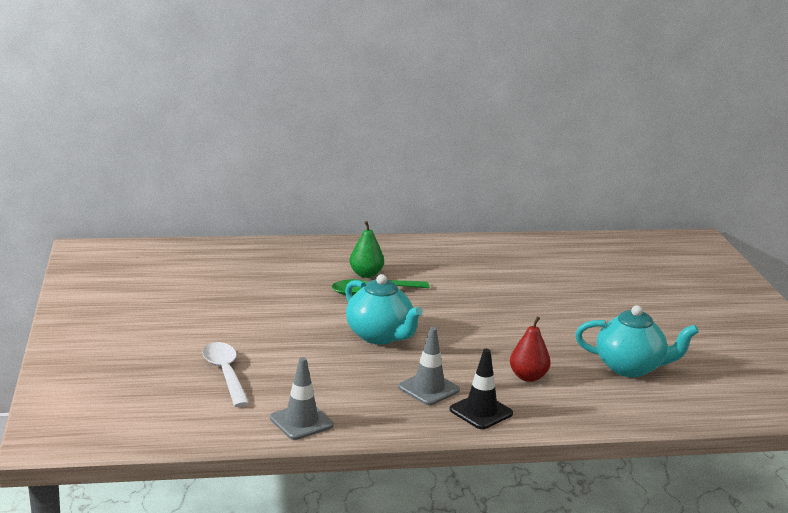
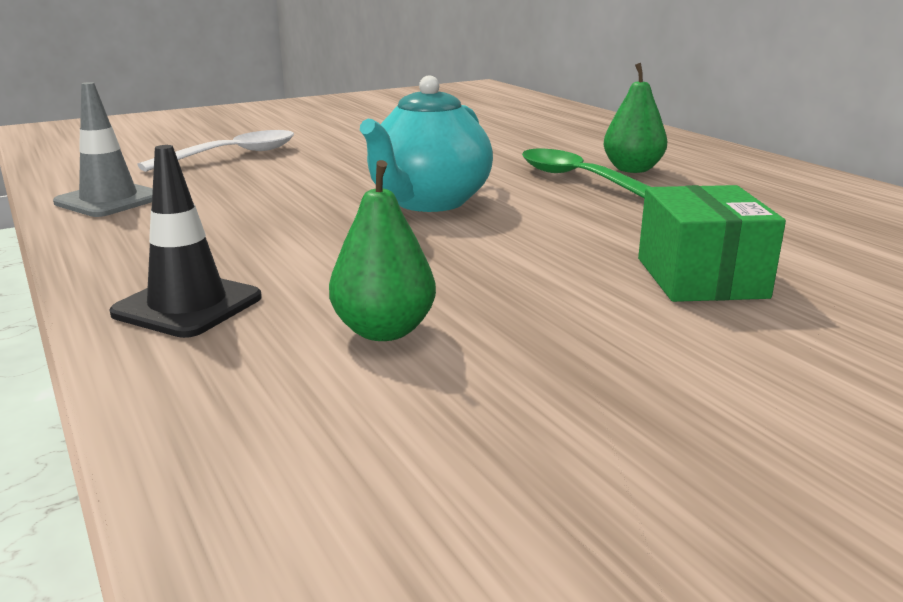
camera: 70 degrees right, 0 degrees up
(428, 389) = (261, 254): grey traffic cone -> none
(515, 309) = (700, 278): none -> green box
(528, 377) = (384, 331): red pear -> green pear
(630, 368) = (587, 473): turquoise teapot -> none

